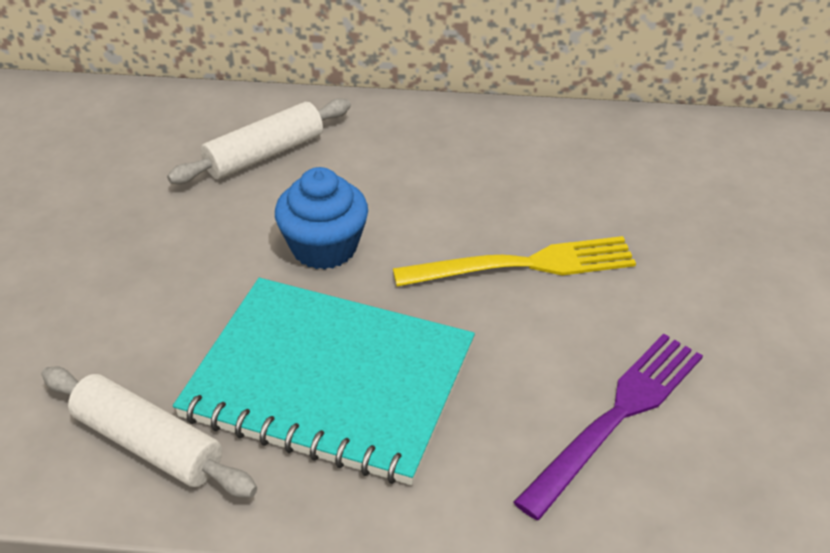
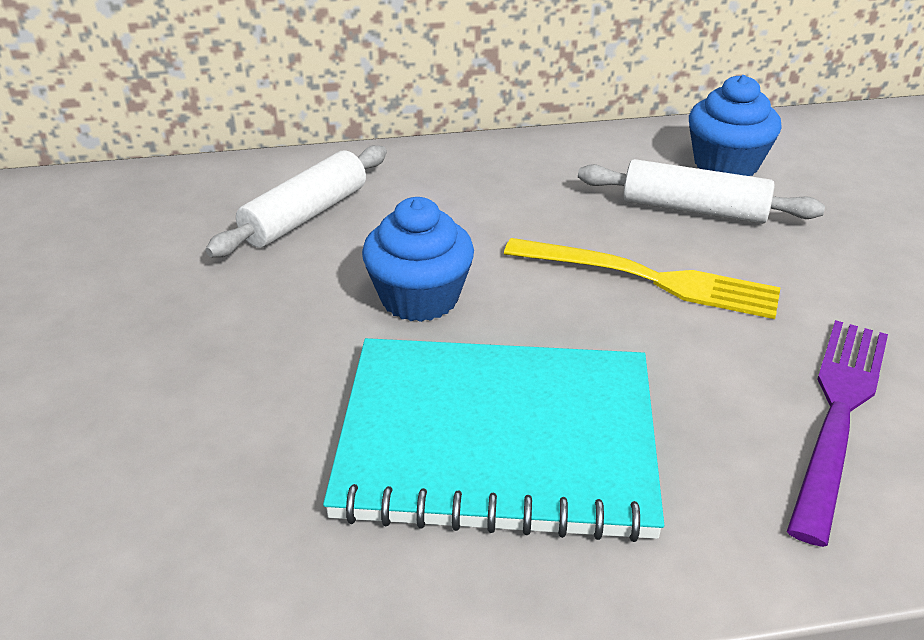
camera: 15 degrees left, 5 degrees down
(148, 444) = (303, 561): white rolling pin -> white rolling pin (694, 209)
(524, 265) = (650, 279): yellow fork -> yellow fork turned 45 degrees clockwise
(657, 162) = (726, 164): none -> blue cupcake

